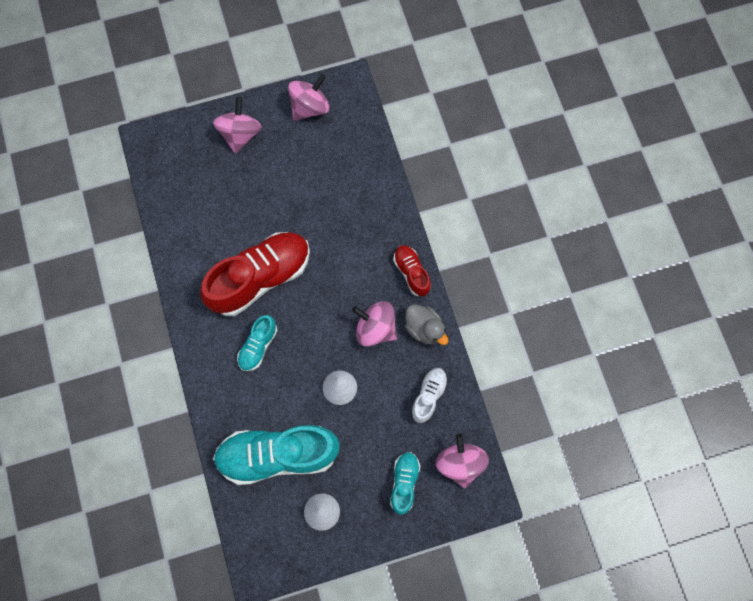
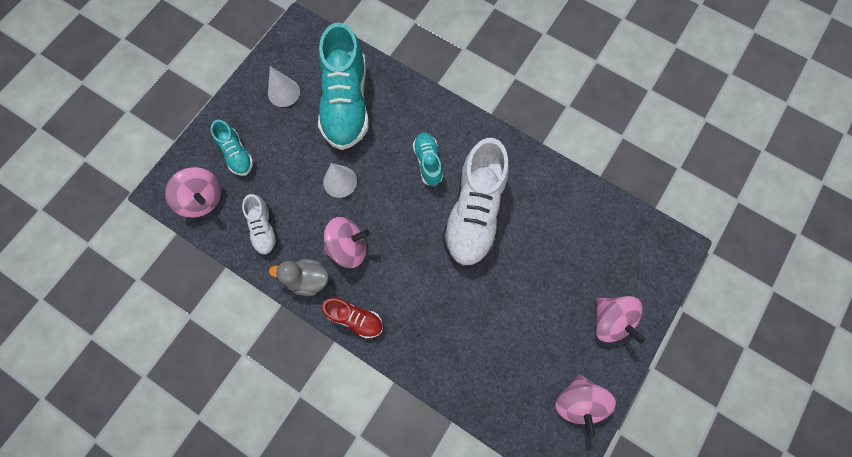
camera: 140 degrees right, 0 degrees up
(260, 278) = (474, 213): red shoe -> white shoe
(278, 455) = (346, 103): turquoise shoe -> turquoise shoe turned 135 degrees clockwise

